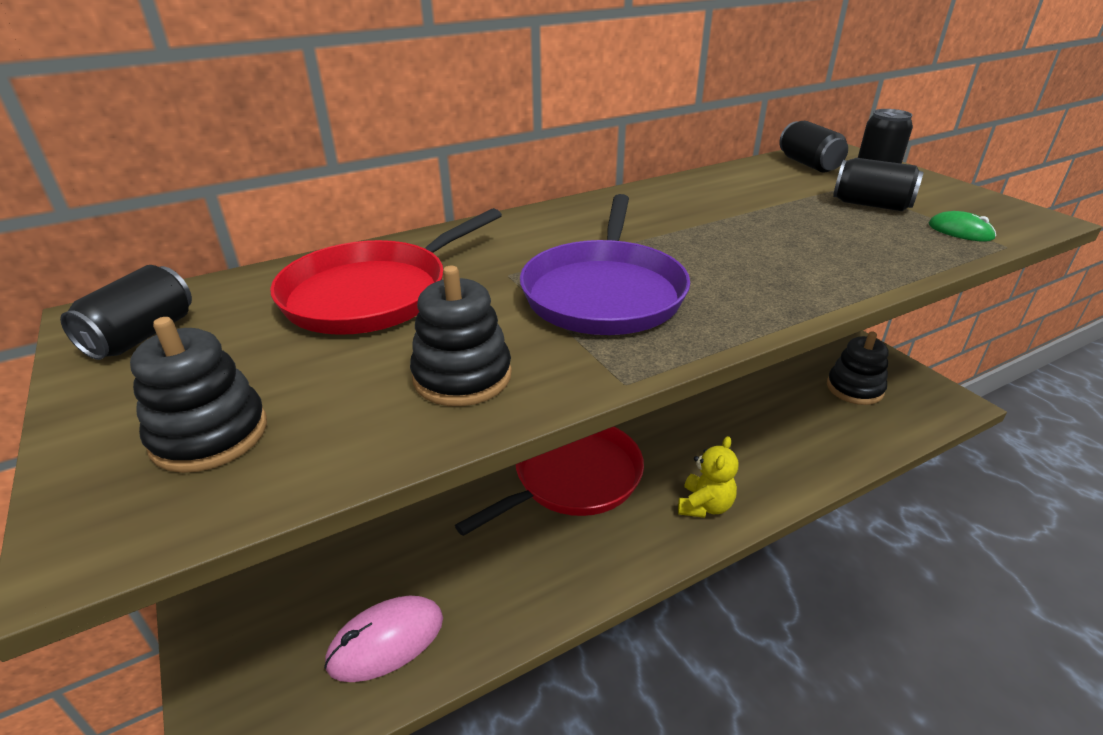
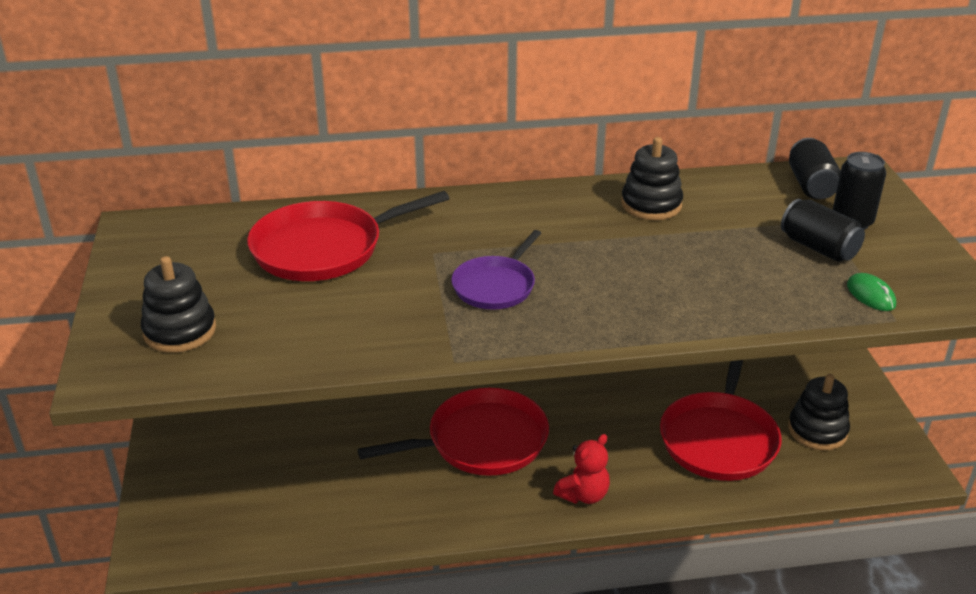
camera: 20 degrees right, 0 degrees up
(142, 336) = (158, 249): black can -> none
(386, 641) = (276, 519): pink mouse -> none
(462, 376) = (349, 329): black stacking toy -> black stacking toy (651, 205)
(604, 292) = (496, 286): purple pan -> purple pan, size x0.61
(704, 505) = (583, 495): yellow teddy bear -> red teddy bear
(784, 416) = (719, 438): none -> red pan

